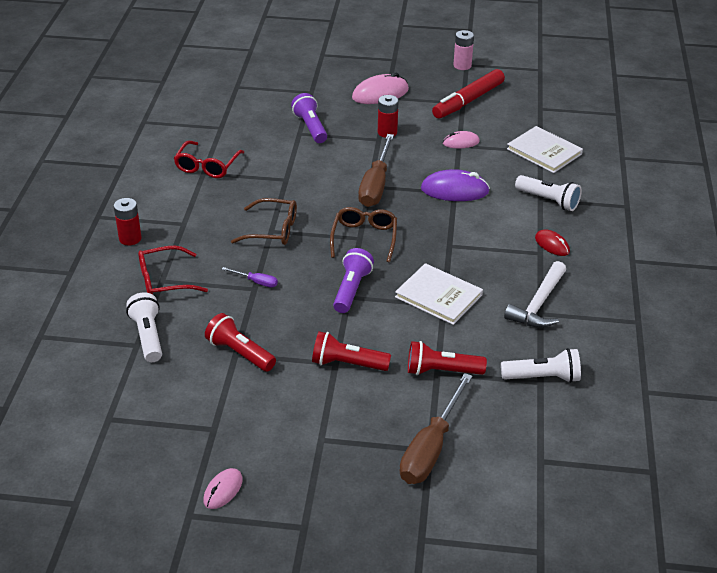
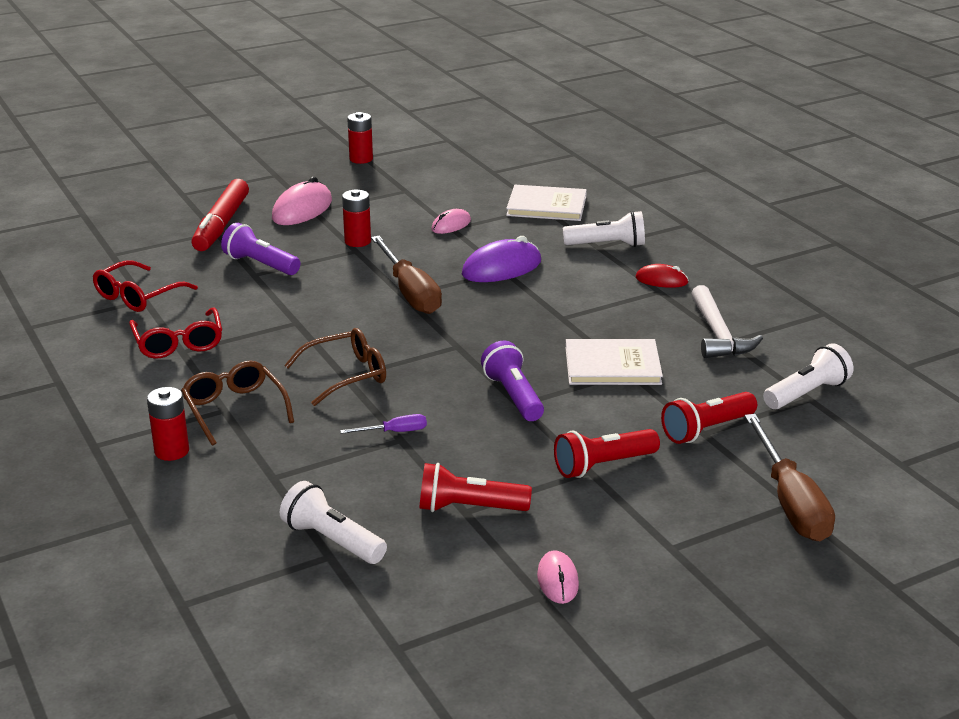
camera: 35 degrees left, 10 degrees down
(164, 280) = (277, 476): red glasses -> red glasses (138, 296)
(223, 490) = (634, 651): pink mouse -> pink mouse (557, 580)
(364, 238) = (463, 344): brown glasses -> brown glasses (234, 409)
(462, 65) = (361, 159): pink battery -> red battery
(468, 101) = (409, 187): red marker -> red marker (221, 225)

